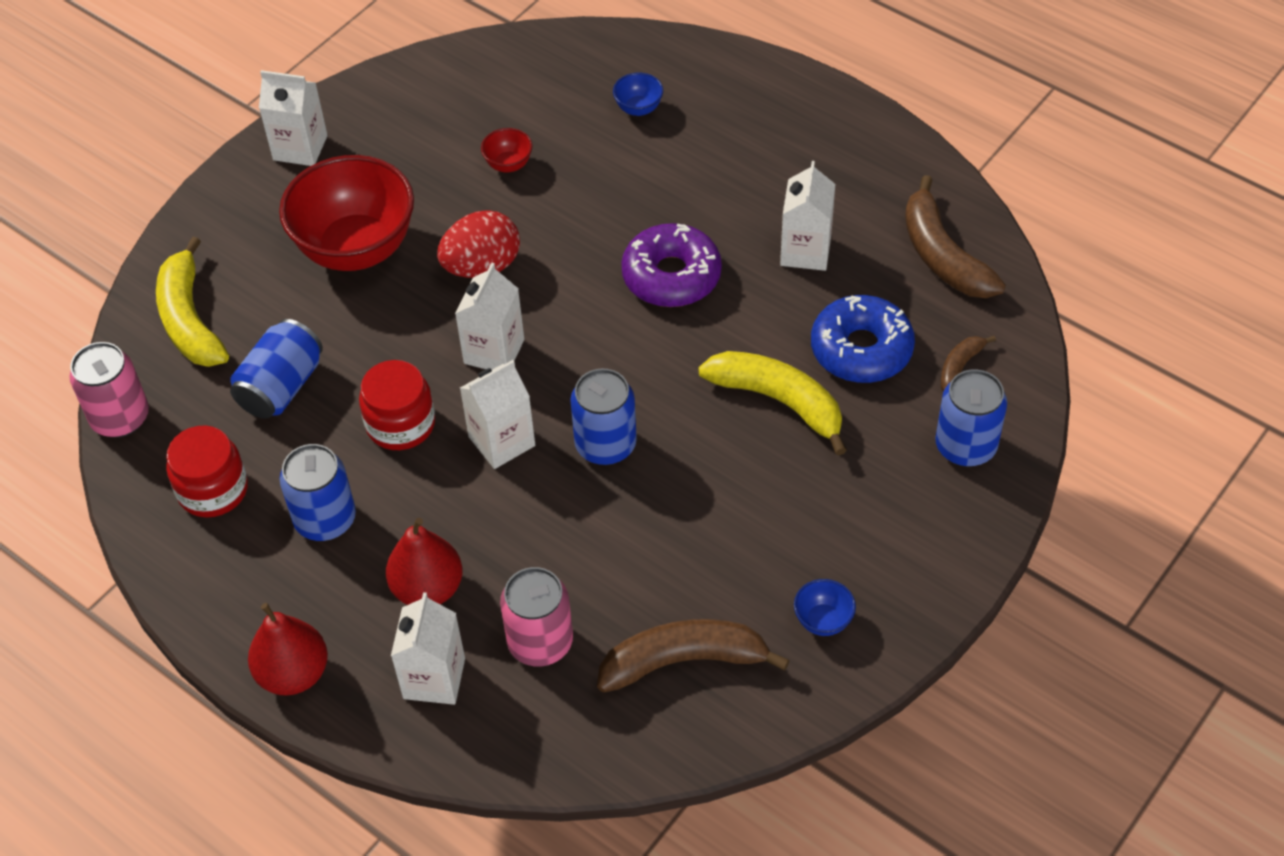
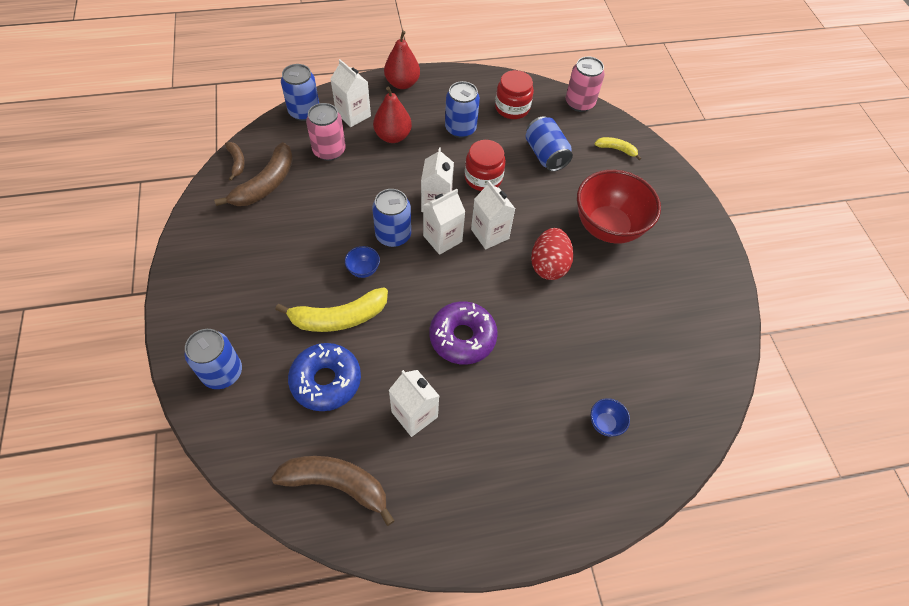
camera: 125 degrees right, 5 degrees up
(190, 319) = (616, 149): yellow banana -> yellow banana, size x0.52
(300, 148) = (704, 249): white carton -> white carton (442, 238)
(496, 750) = (304, 112): none -> blue can
(508, 164) = (613, 326): red bowl -> none
(823, 621) = (221, 240): blue bowl -> blue bowl (363, 270)
(959, 369) = (263, 415): brown banana -> brown banana (237, 162)

